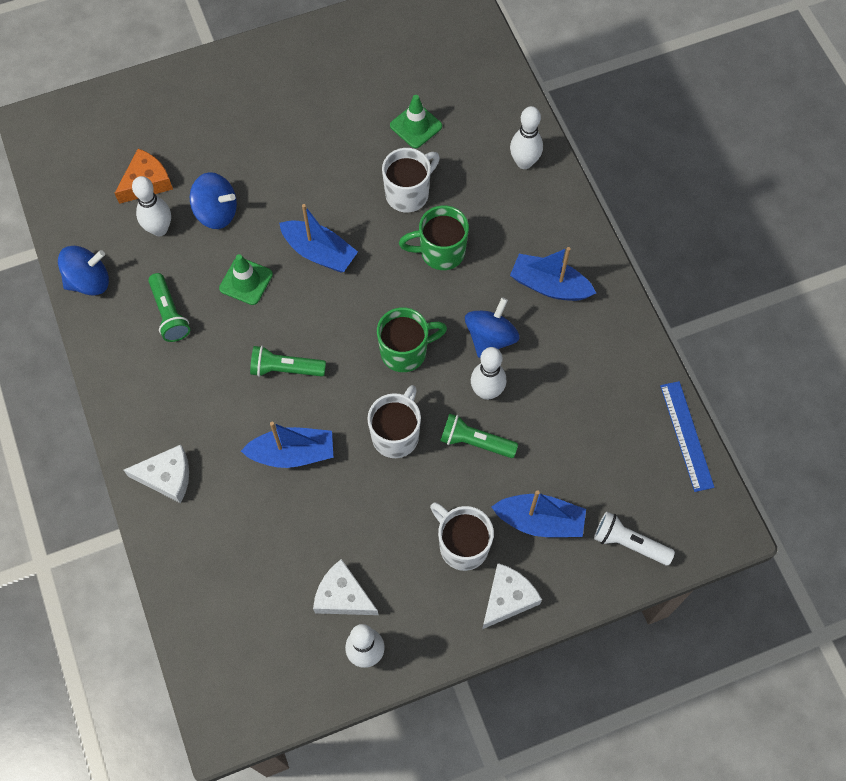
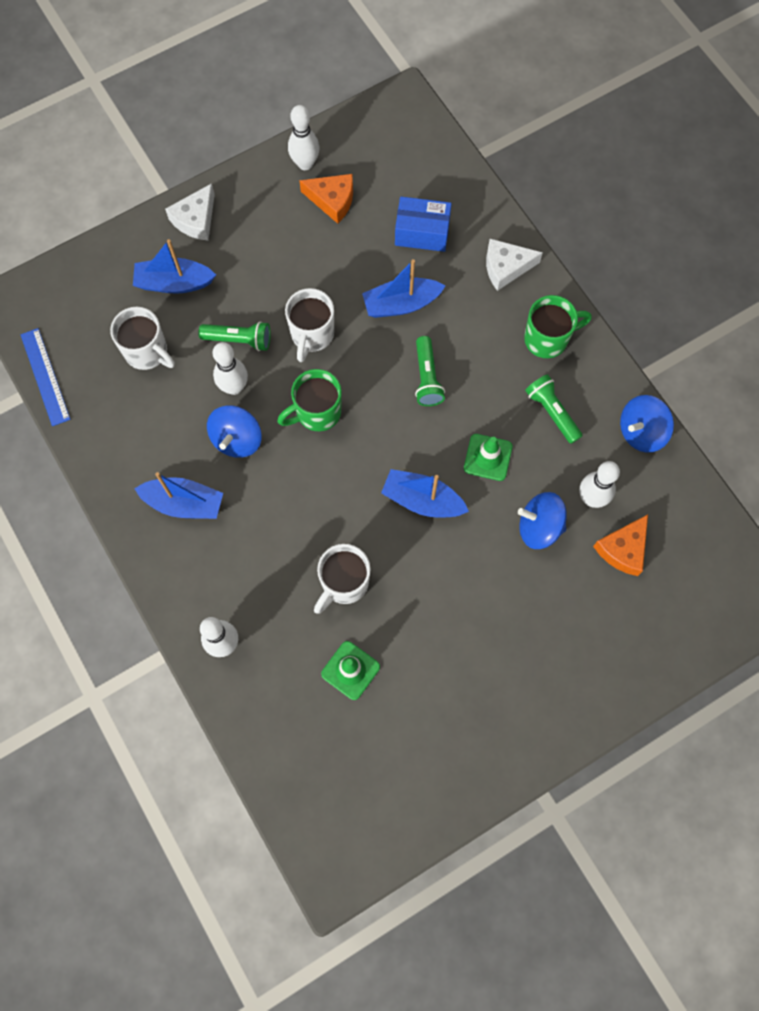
camera: 170 degrees right, 5 degrees up
(248, 535) = (422, 233): none -> blue box
(285, 368) = (426, 378): green flashlight -> green flashlight turned 90 degrees clockwise
(343, 596) = (332, 200): white cheese -> orange cheese
(440, 252) = (299, 521): green mug -> green mug (547, 339)
(462, 545) = (239, 253): white mug -> white mug (147, 352)
(629, 543) = (95, 277): white flashlight -> none

